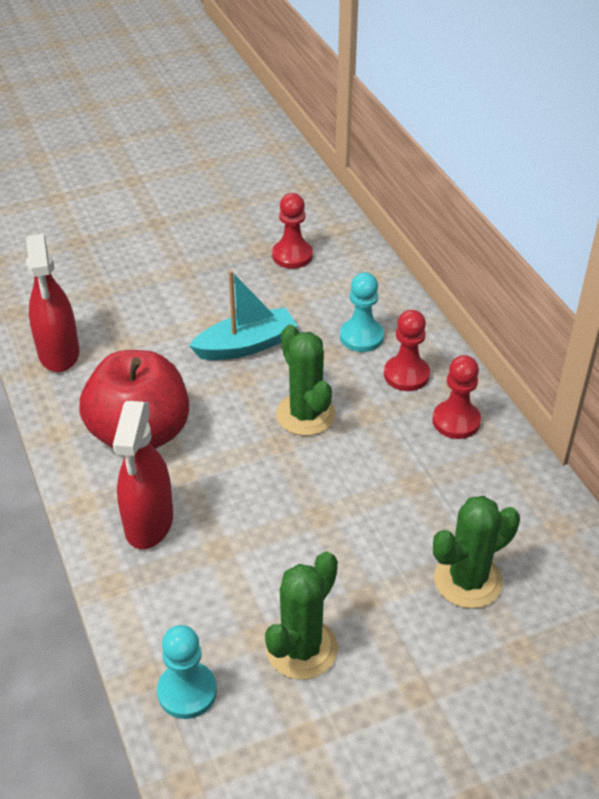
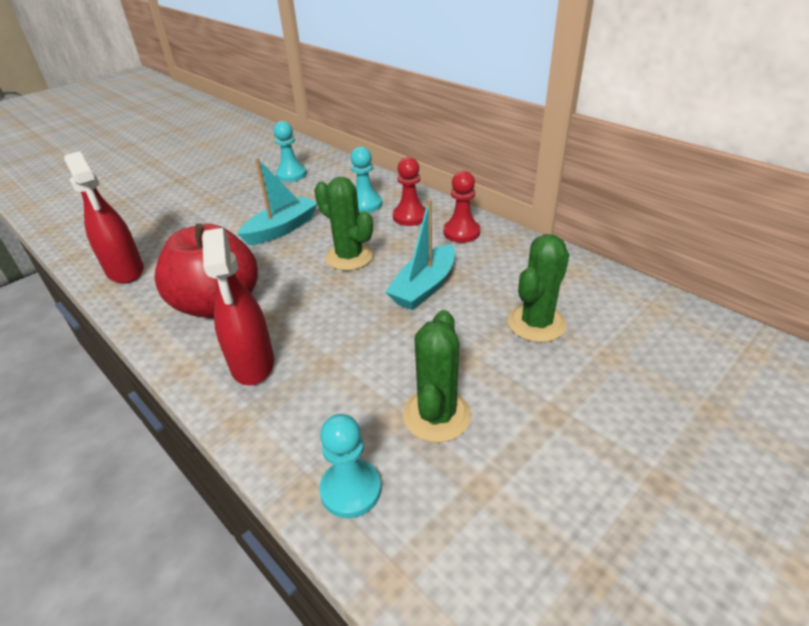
camera: 20 degrees left, 5 degrees down
(292, 255) = (291, 175): red pawn -> turquoise pawn
(369, 488) = (424, 287): none -> turquoise boat

